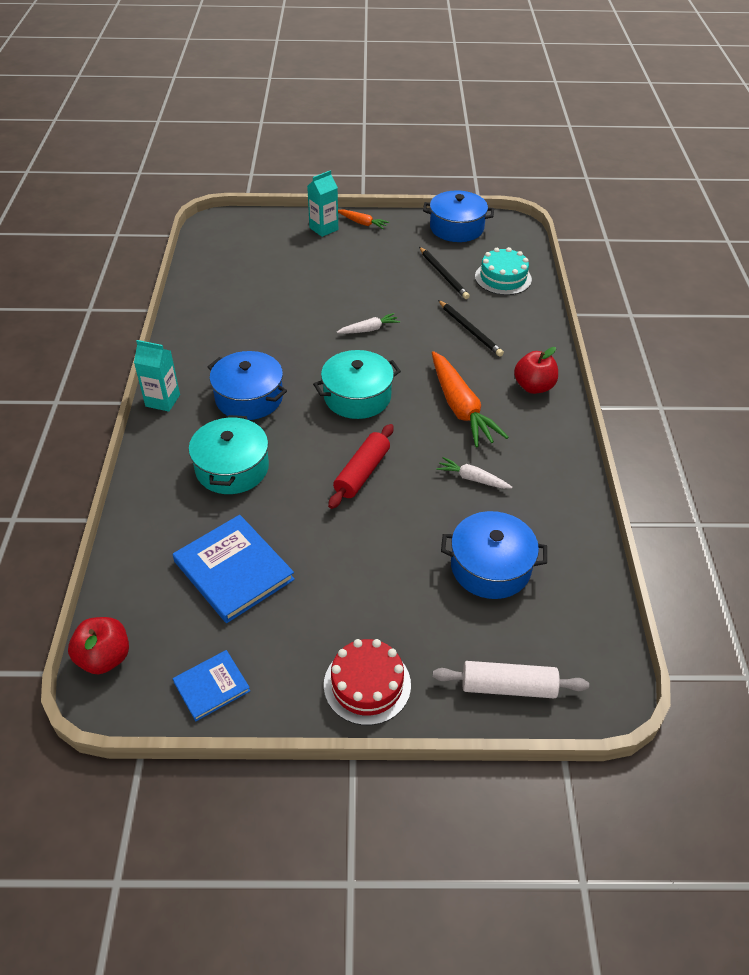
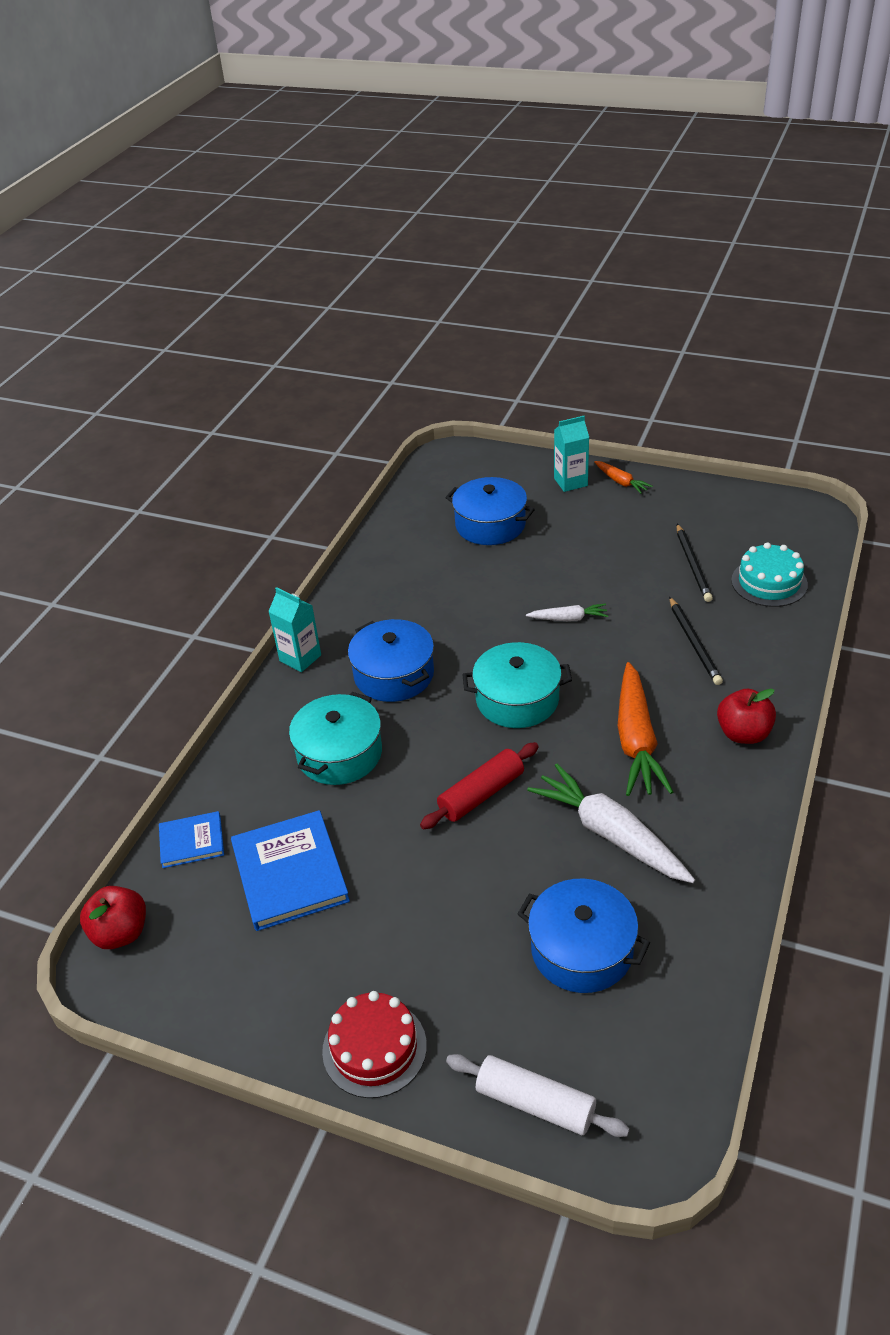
camera: 25 degrees right, 5 degrees down
(211, 686) = (211, 997): blue book -> blue book (192, 841)
(456, 228) = (738, 506): blue pot -> blue pot (490, 525)
(472, 478) = (610, 834): white carrot -> white carrot, size x1.98

